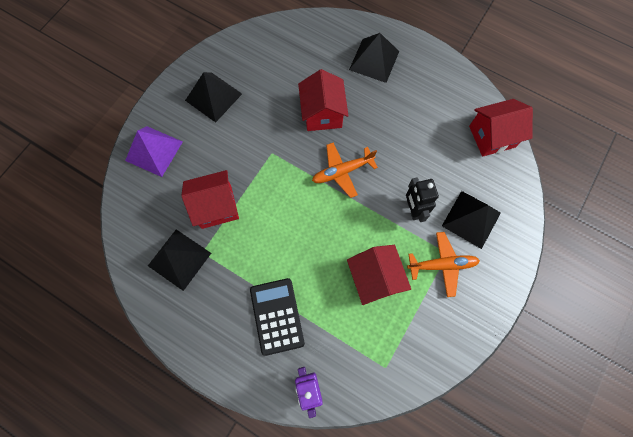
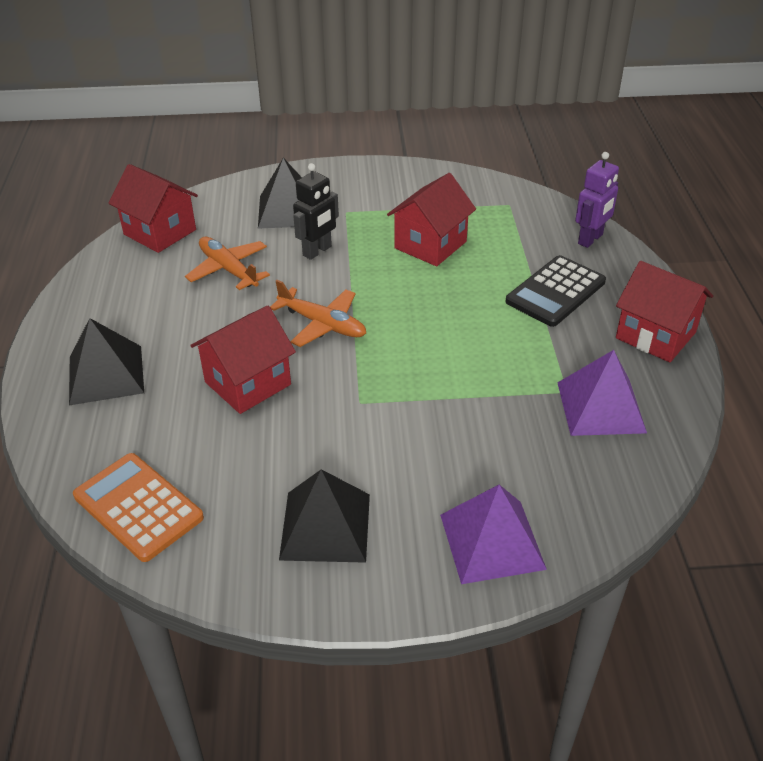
camera: 125 degrees left, 30 degrees down
(179, 259) = (600, 407): black pyramid -> purple pyramid
(216, 206) = (495, 413): red house -> red house (655, 335)
(278, 39) = (138, 507): none -> orange calculator
(442, 265) = (363, 210): orange plane -> orange plane (228, 270)

